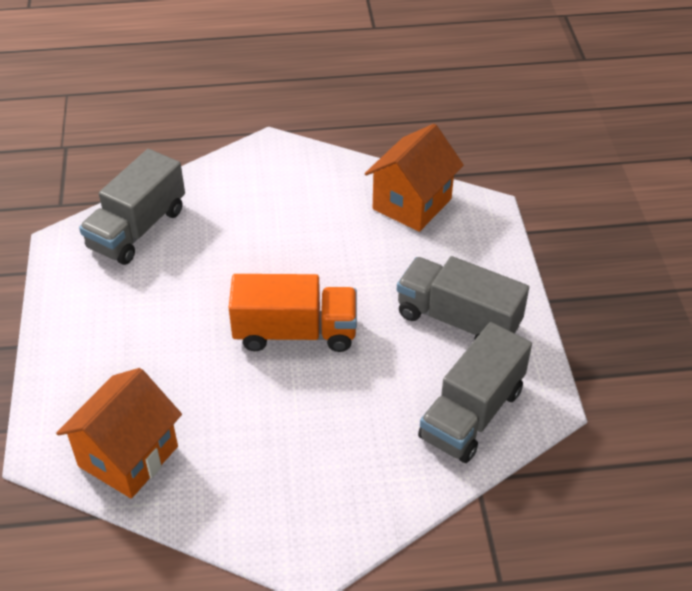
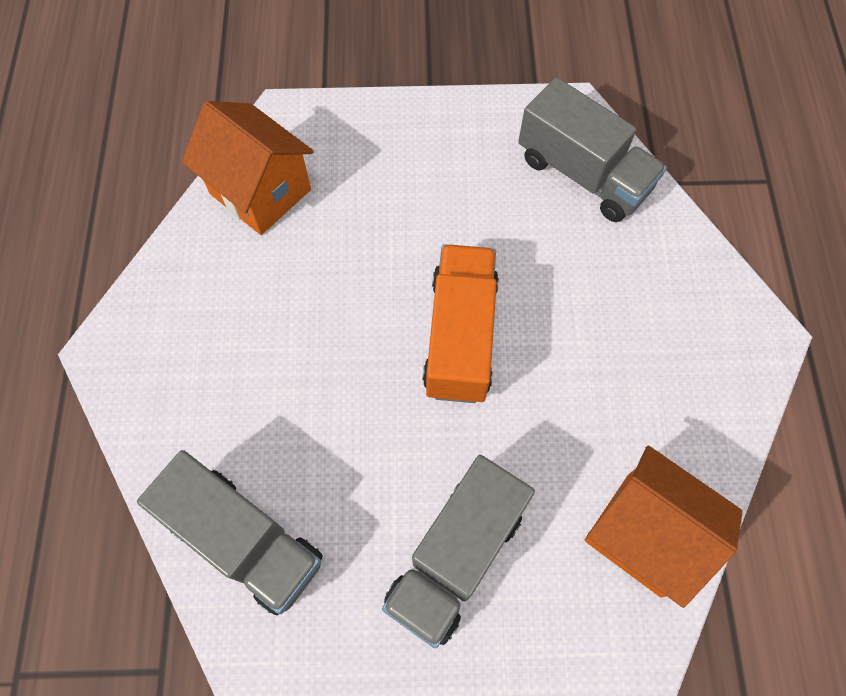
camera: 85 degrees left, 20 degrees up
(458, 320) = (454, 169): grey truck -> grey truck (455, 557)

